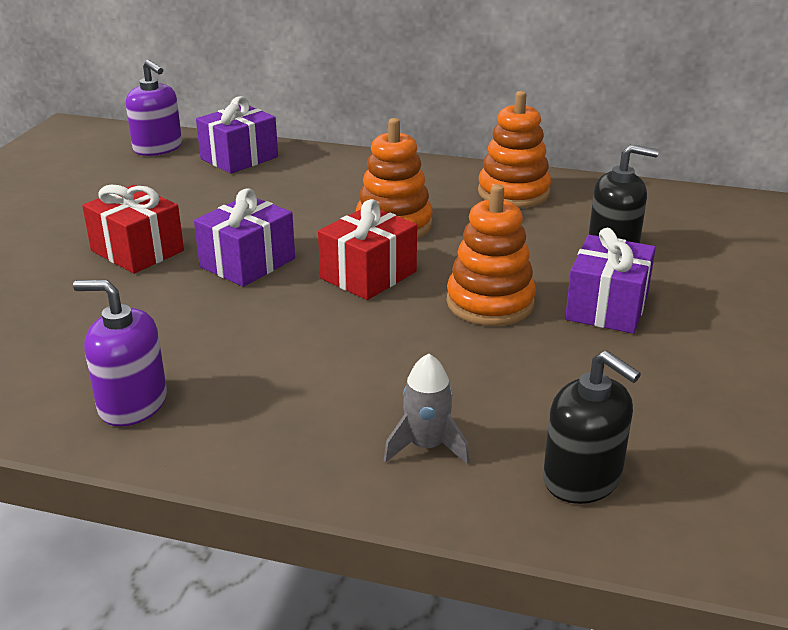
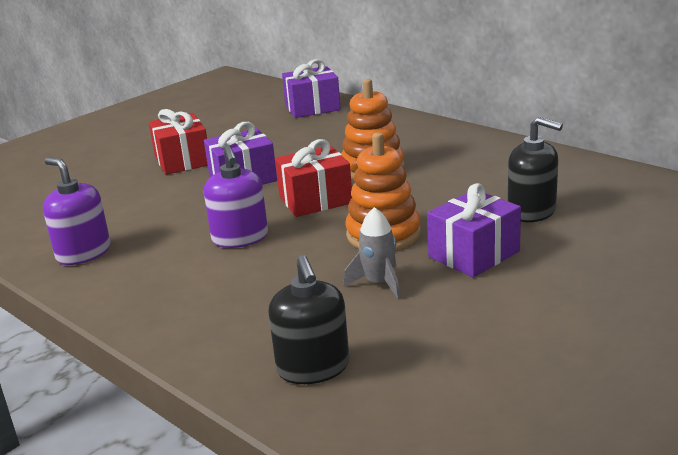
camera: 30 degrees right, 5 degrees down
(158, 148) = (265, 95): purple soap dispenser -> purple soap dispenser (240, 238)
(426, 446) = (230, 319): grey rocket -> grey rocket (379, 283)
(513, 193) = (495, 157): orange stacking toy -> none

